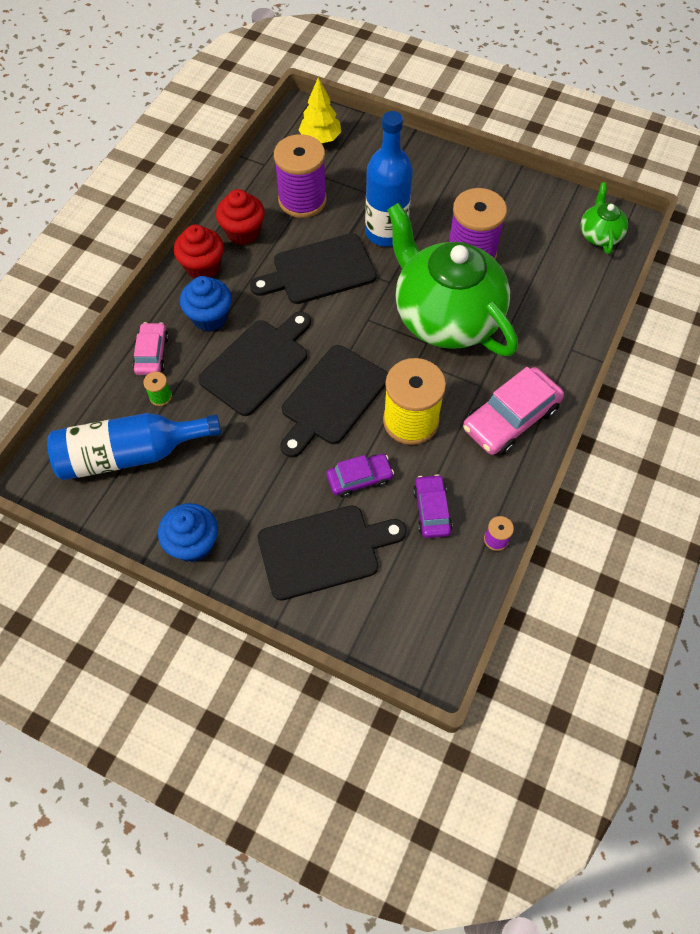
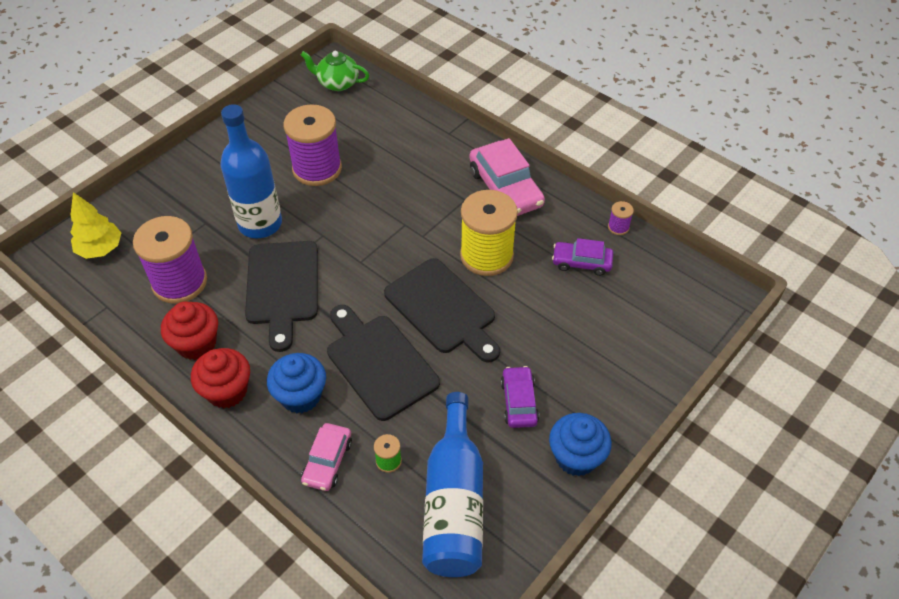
camera: 75 degrees left, 10 degrees down
(152, 354) = (327, 461): pink car -> pink car turned 90 degrees counterclockwise
(324, 550) = (605, 349): black cutting board -> none
(359, 478) = (537, 306): purple car -> purple car (519, 402)
(445, 317) = (381, 204): green teapot -> none

